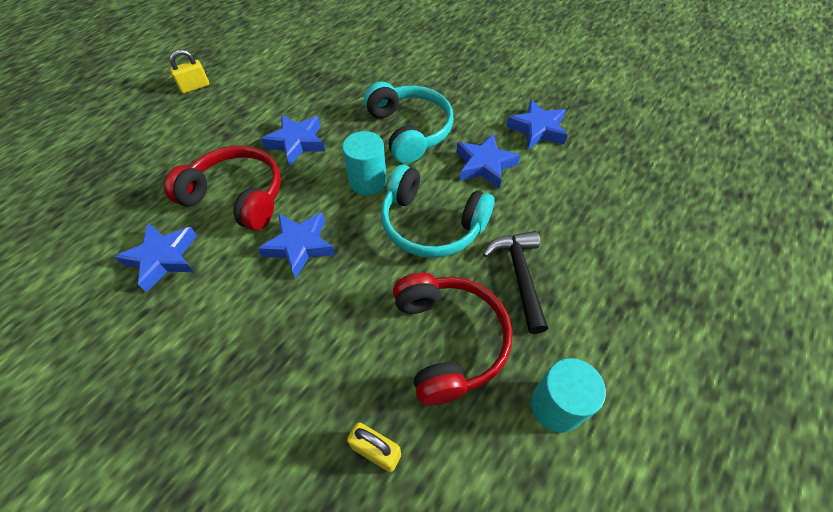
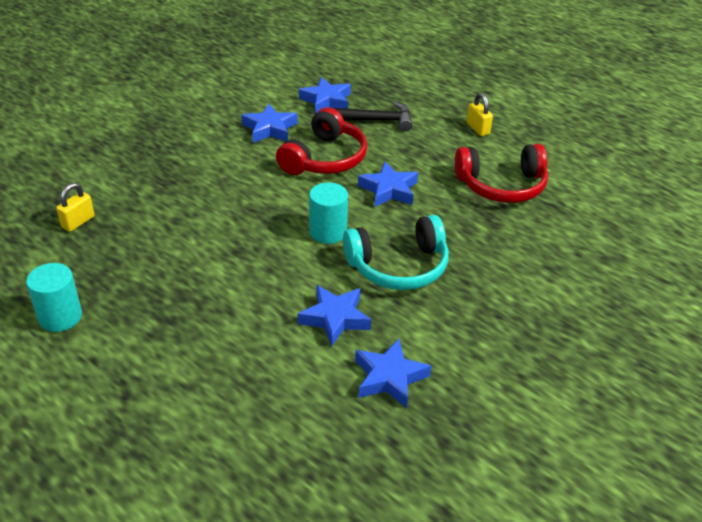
camera: 95 degrees right, 15 degrees down
(300, 246) = (262, 191): blue star -> blue star (326, 100)
(431, 224) = (263, 268): turquoise headphones -> none
(448, 340) = (141, 265): red headphones -> red headphones (502, 185)
(519, 275) = (186, 319): black hammer -> black hammer (378, 120)

